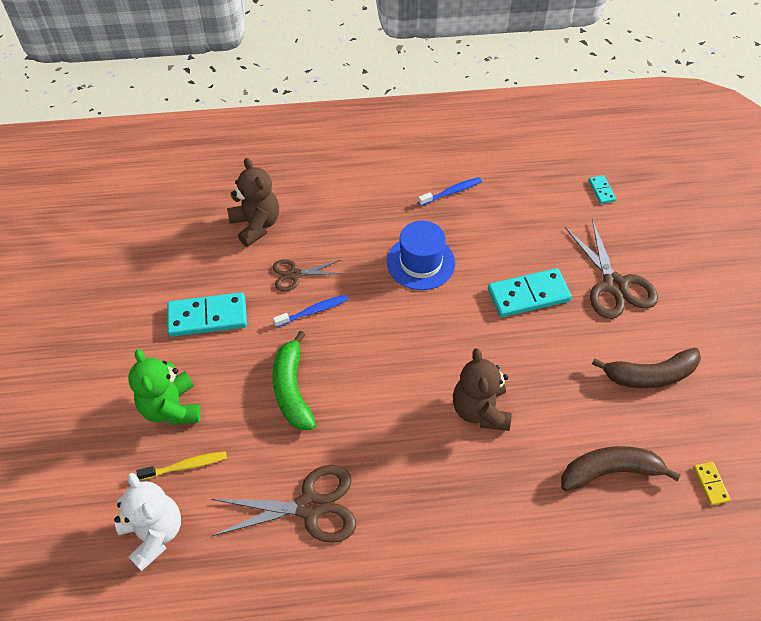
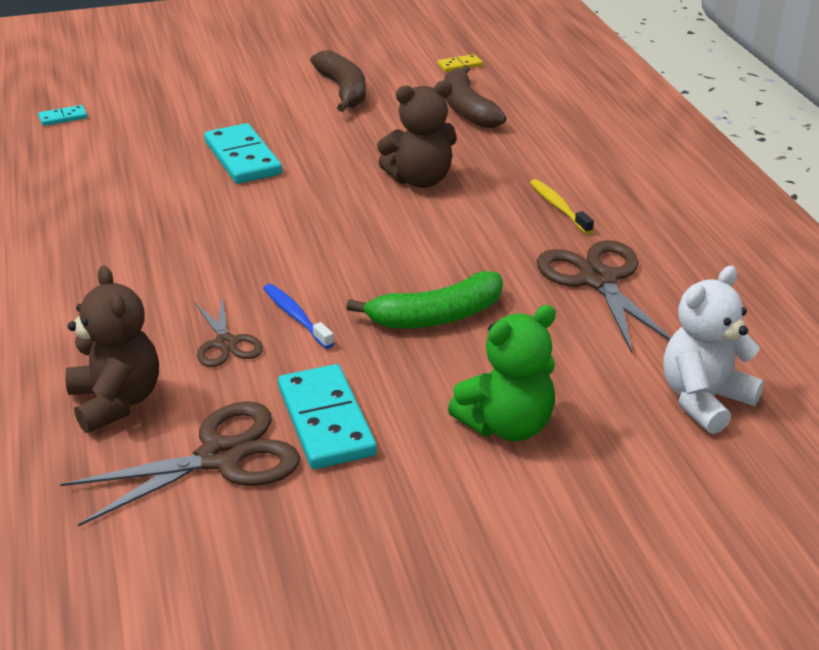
camera: 100 degrees left, 20 degrees down
(186, 466) = (593, 391): yellow toothbrush -> yellow toothbrush (558, 207)
(256, 225) = (116, 401): brown teddy bear -> brown teddy bear turned 105 degrees clockwise
(420, 262) = (193, 236): blue hat -> none
(452, 192) = (54, 221): blue toothbrush -> none
(614, 285) = (220, 109): brown scissors -> brown scissors (220, 457)

